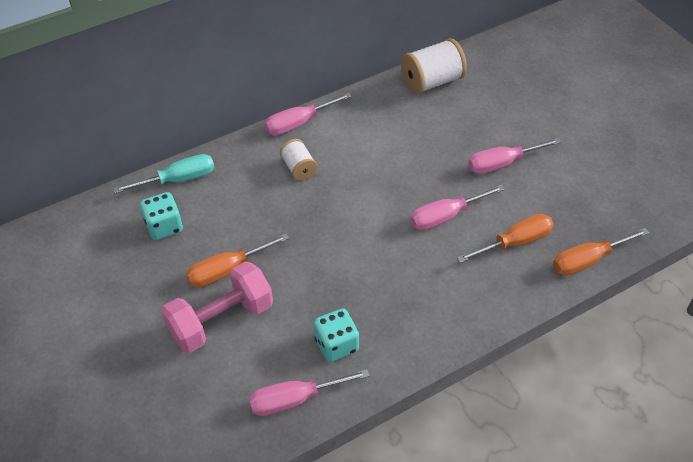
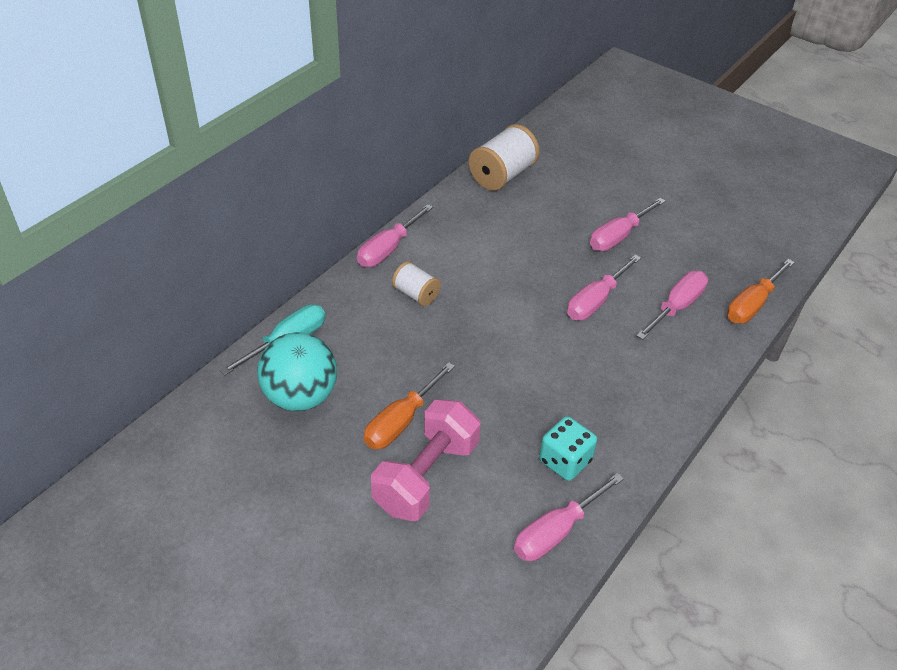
camera: 25 degrees left, 5 degrees down
(164, 226) = (300, 396): turquoise dice -> turquoise ball
(515, 242) = (676, 307): orange screwdriver -> pink screwdriver

